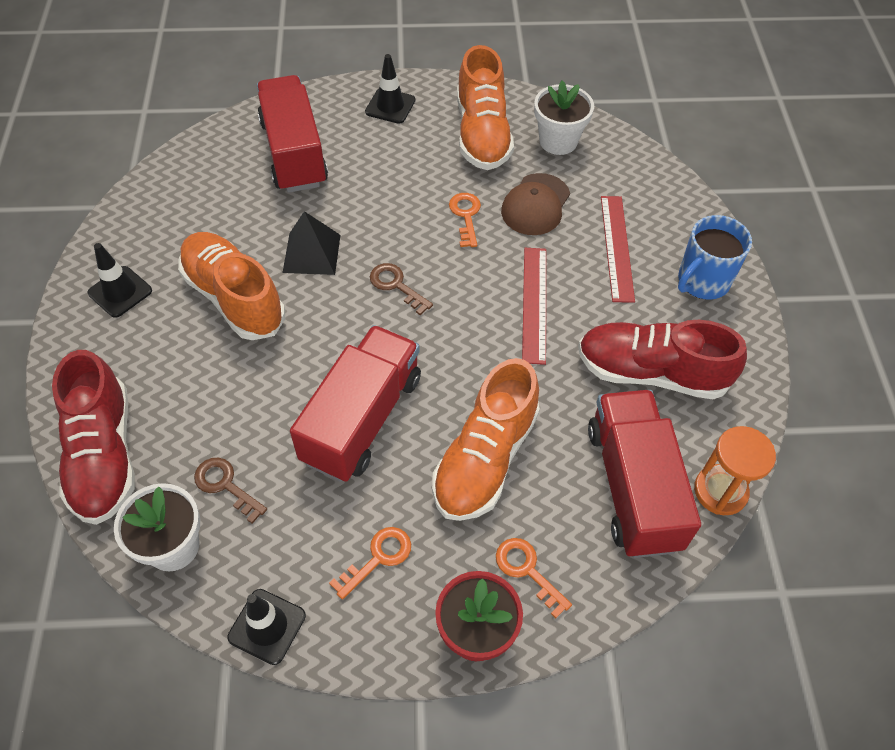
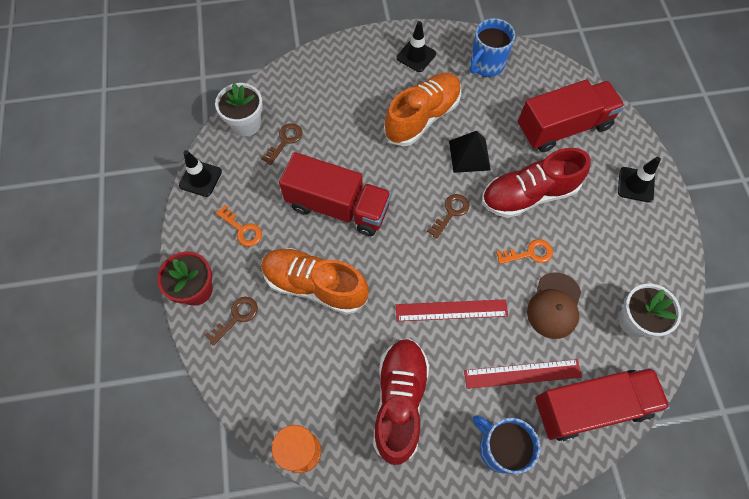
camera: 85 degrees right, 10 degrees up
(104, 455) = (300, 78): red shoe -> red shoe (528, 195)
(167, 213) = (486, 64): none -> blue mug
(482, 134) = (625, 258): orange shoe -> none
(527, 570) = (236, 317): orange key -> brown key
(535, 205) = (554, 305): brown cap -> brown cap turned 90 degrees counterclockwise
(633, 487) = (300, 386): red truck -> red truck (591, 407)

